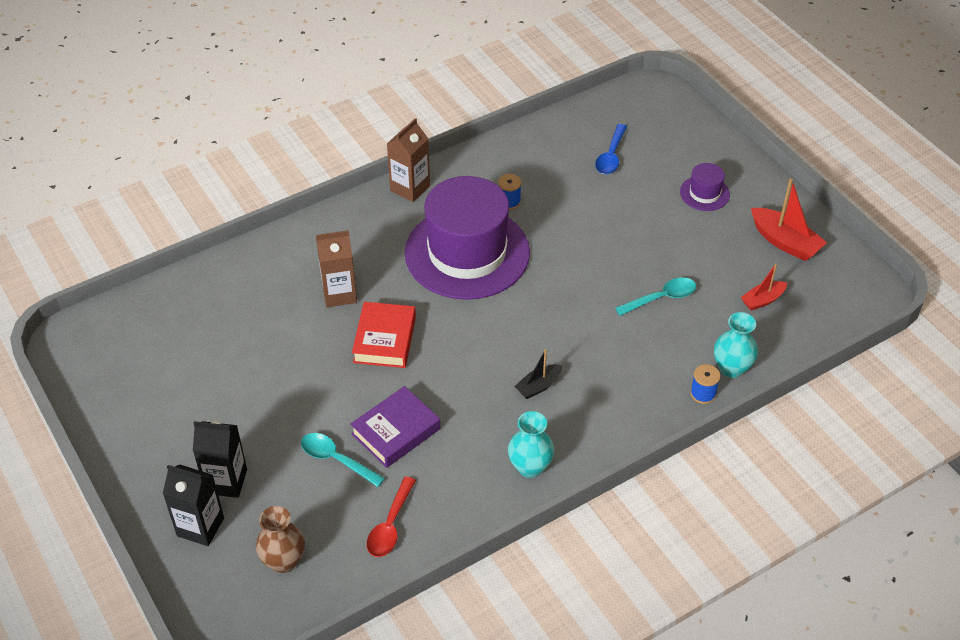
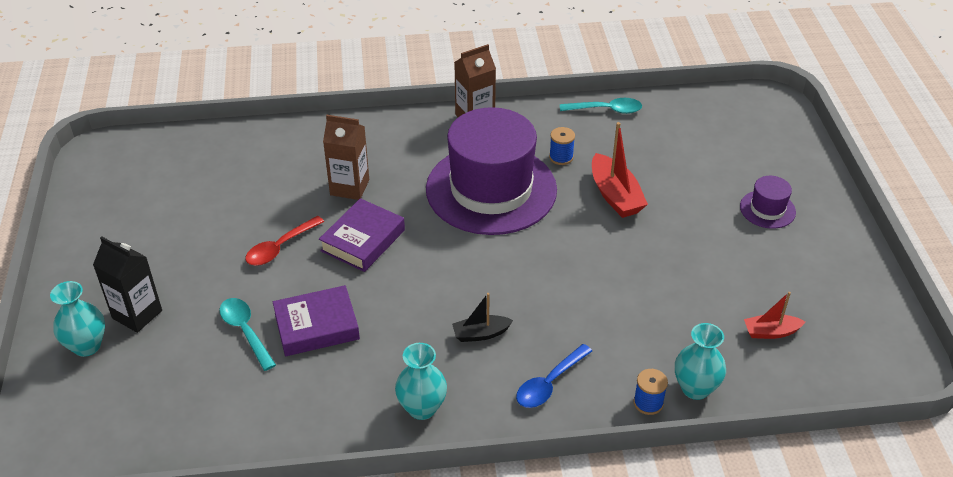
camera: 25 degrees right, 5 degrees down
(200, 527) = (87, 346): black carton -> turquoise vase
(284, 561) = (134, 406): brown vase -> none
(384, 339) = (363, 240): red book -> purple book
(390, 525) = (252, 411): red spoon -> red spoon (280, 247)
(611, 156) = (689, 147): blue spoon -> blue spoon (549, 383)
(661, 298) = (660, 293): turquoise spoon -> turquoise spoon (606, 110)
(785, 242) = (829, 283): red boat -> red boat (615, 195)

